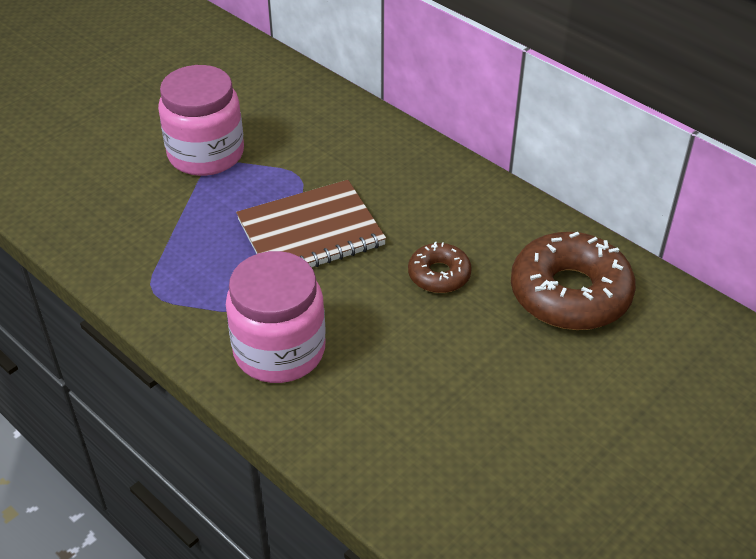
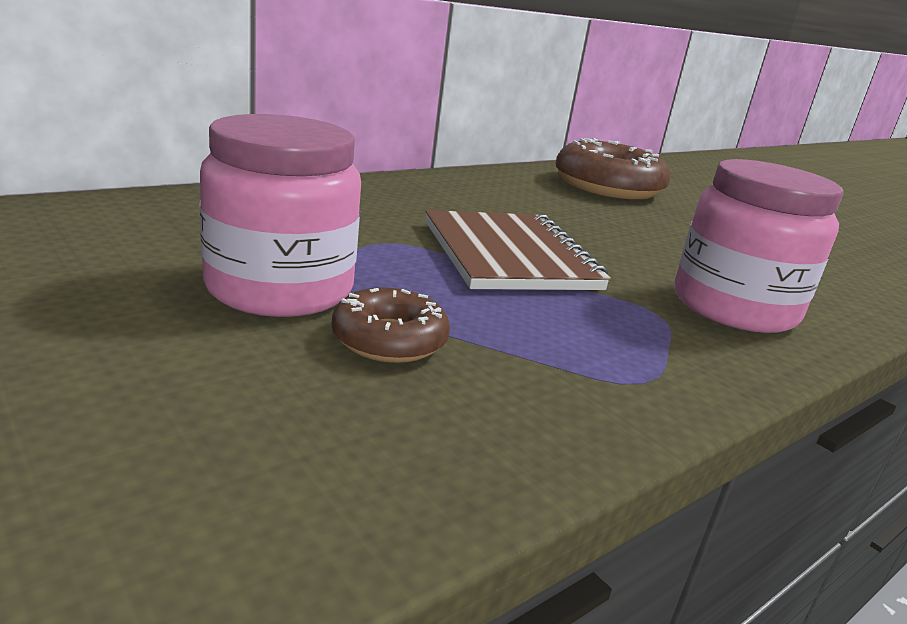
camera: 85 degrees left, 20 degrees down
(439, 275) = (586, 218): brown donut -> brown donut (389, 340)

